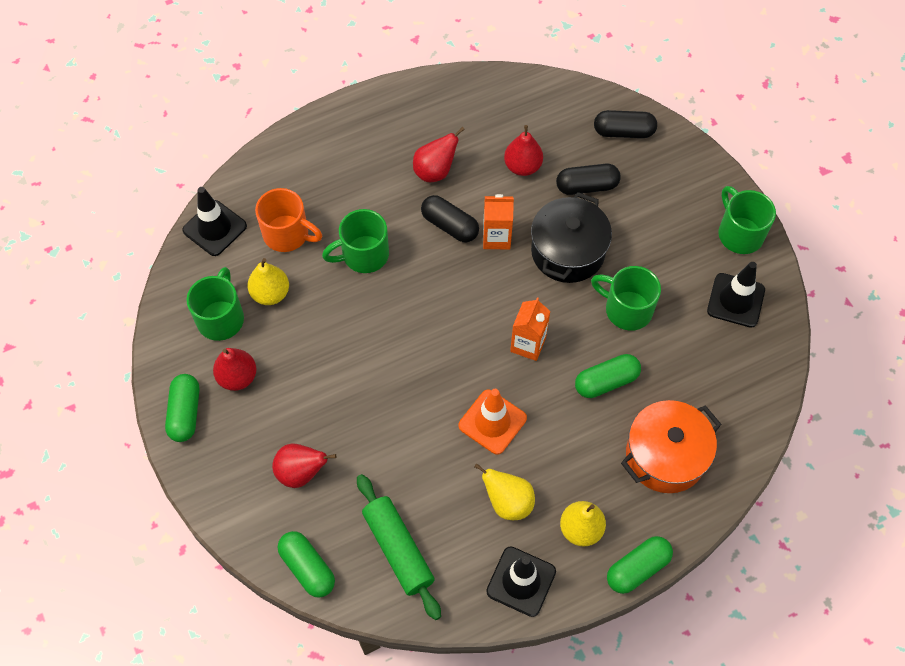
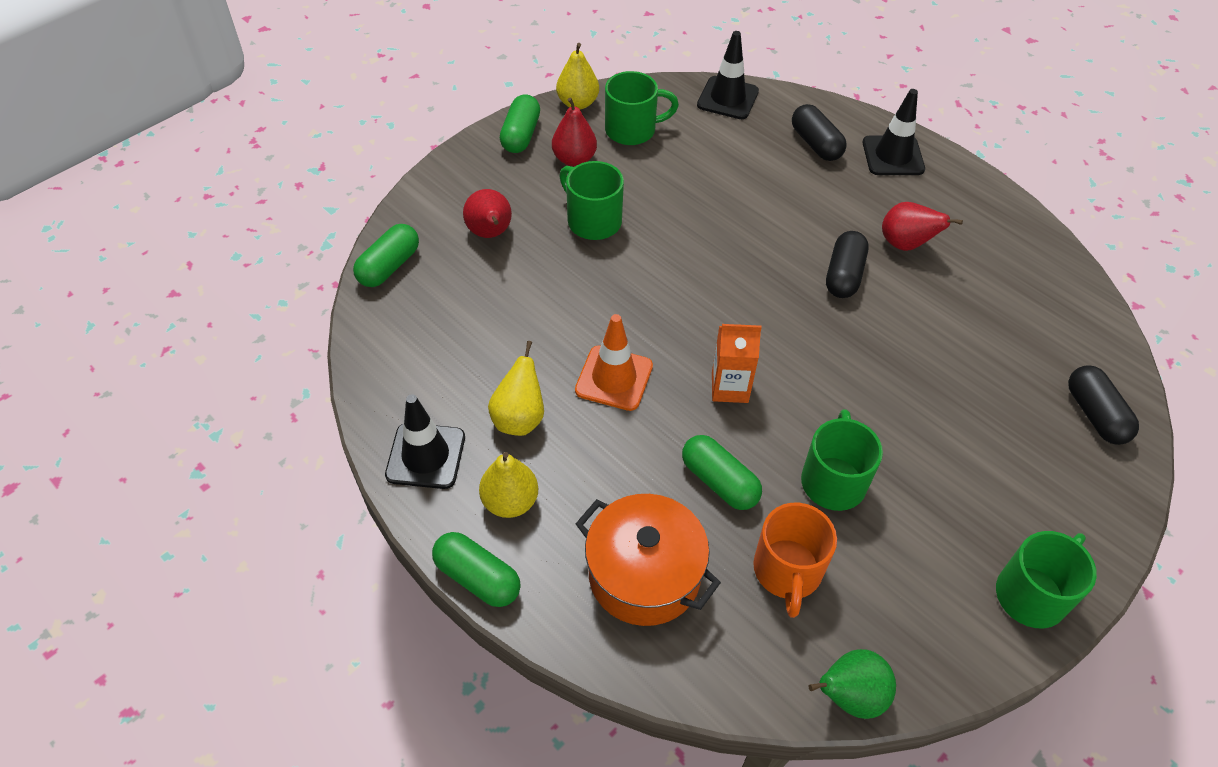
camera: 70 degrees right, 10 degrees down
(185, 413) = (521, 135): green capsule -> green capsule turned 60 degrees counterclockwise
(270, 293) = (677, 156): yellow pear -> yellow pear (577, 103)
(287, 234) = (752, 150): orange mug -> orange mug (787, 571)
(363, 255) = (763, 213): green mug -> green mug (592, 221)
(398, 549) = (431, 334): green rolling pin -> none
(496, 237) = (854, 322): orange carton -> none
(522, 166) = (968, 322): red pear -> none
(568, 252) = (878, 397): black pot -> none
(586, 186) = (985, 394): black capsule -> black capsule (816, 144)
(735, 300) = (921, 613): black traffic cone -> black traffic cone (893, 156)
(779, 364) = (849, 696): none -> green pear

